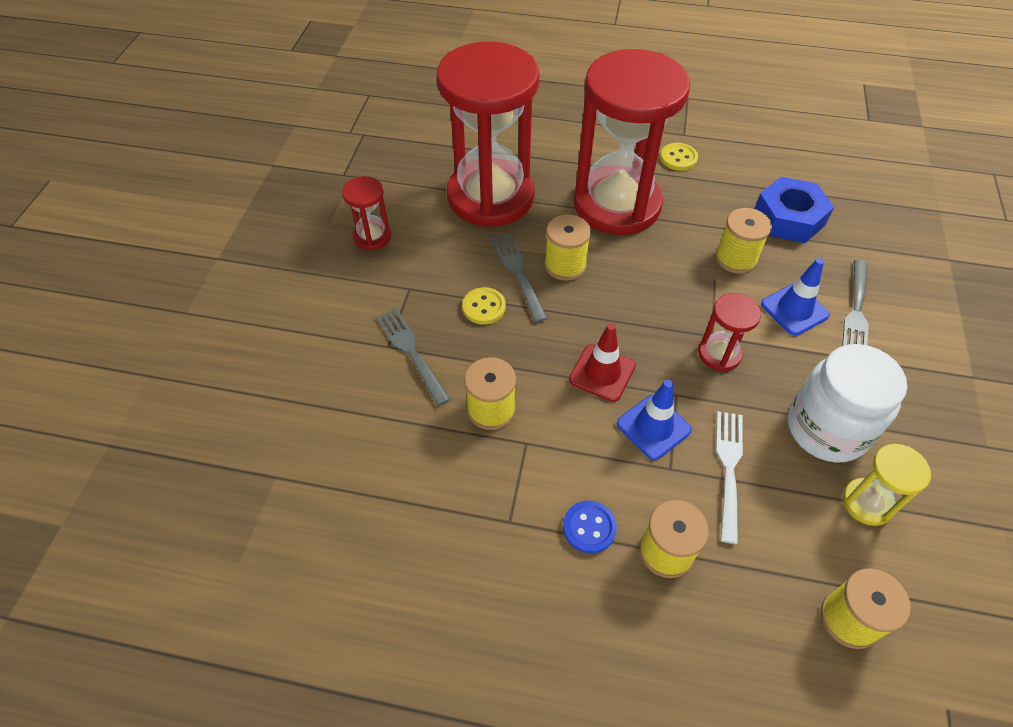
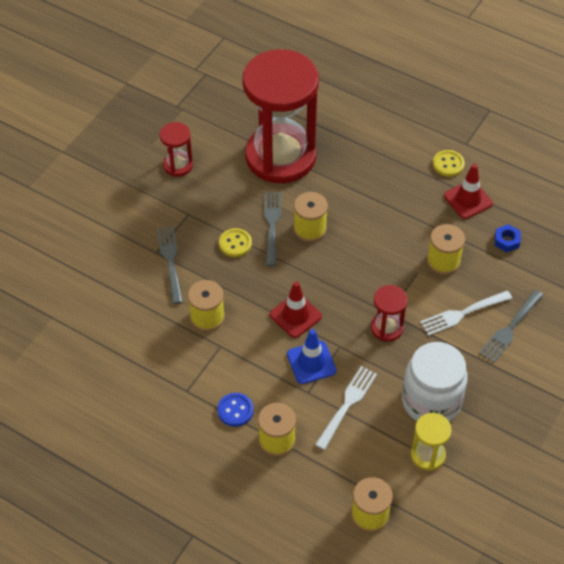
camera: 20 degrees right, 0 degrees up
(617, 204) = (375, 191): red hourglass -> none
(721, 188) = (468, 200): none -> red traffic cone
(789, 218) = (506, 241): blue nut -> blue nut, size x0.48
(794, 309) = (463, 313): blue traffic cone -> white fork

